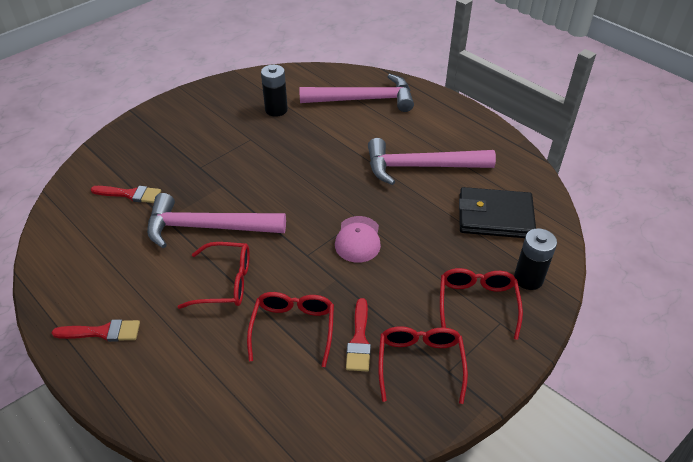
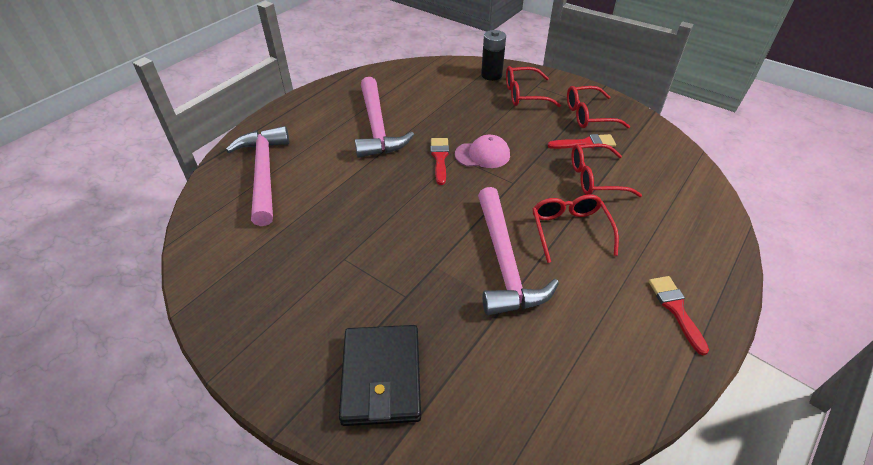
camera: 100 degrees left, 0 degrees up
(130, 194) = (474, 358): red brush -> red brush (440, 158)
(276, 110) = (281, 245): black battery -> none
(495, 217) = (432, 88): black wallet -> black wallet (382, 377)

